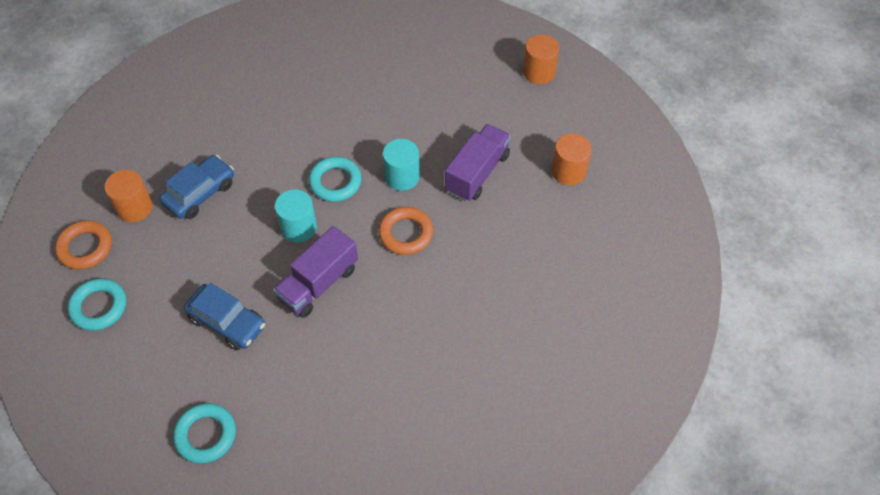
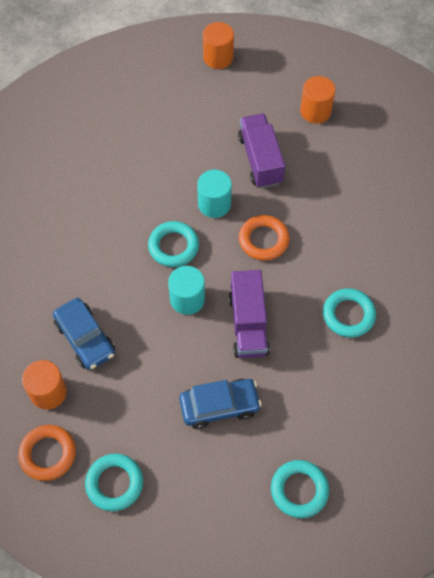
camera: 45 degrees left, 5 degrees up
(200, 193) = (85, 338): blue car -> blue car turned 150 degrees clockwise
(400, 345) = (348, 315): none -> turquoise ring

